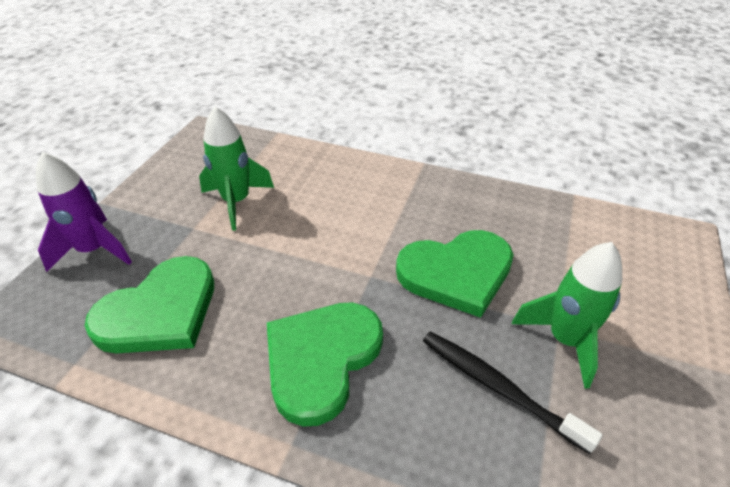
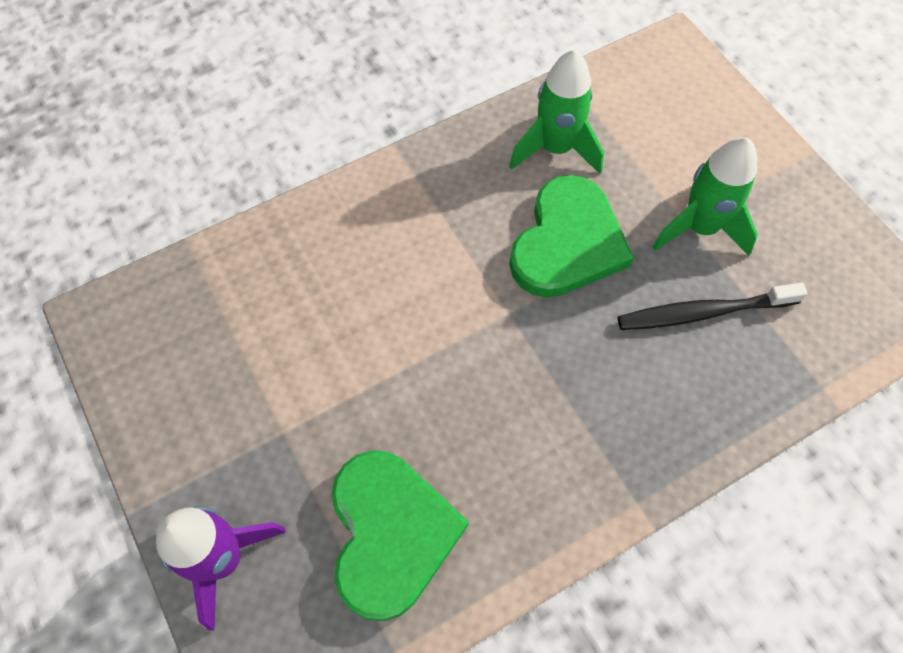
camera: 50 degrees left, 20 degrees up
(236, 202) = (280, 363): green rocket -> green rocket (555, 149)
(321, 359) = (572, 423): green heart -> none

